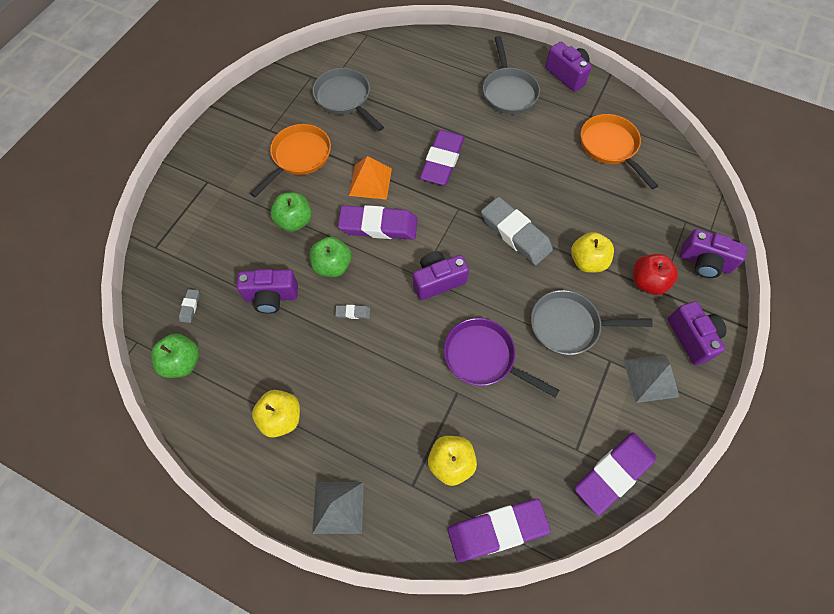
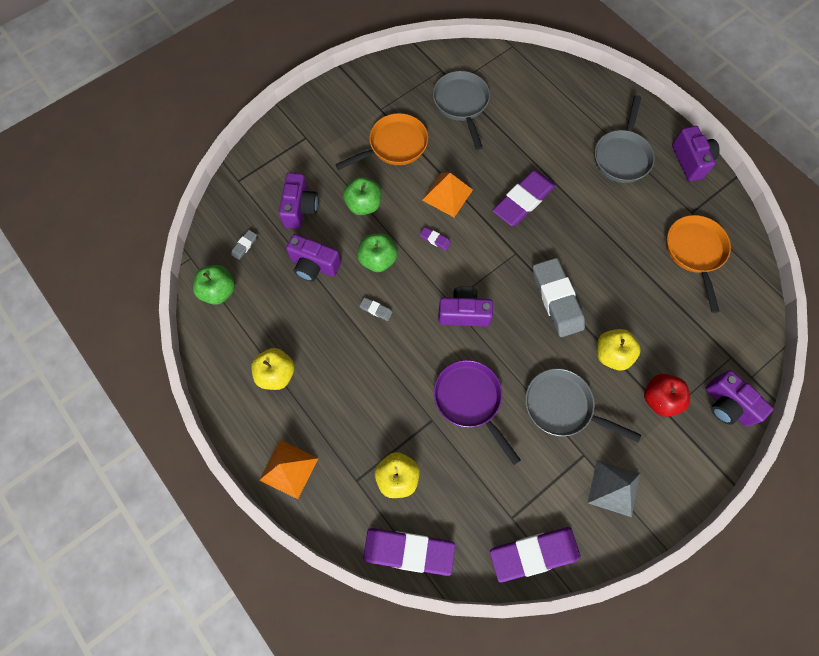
camera: 25 degrees right, 5 degrees up
(338, 507) = (288, 469): grey pyramid -> orange pyramid
(378, 226) = (435, 240): purple eraser -> purple eraser, size x0.41
(692, 337) = (674, 469): purple camera -> purple camera (300, 208)

